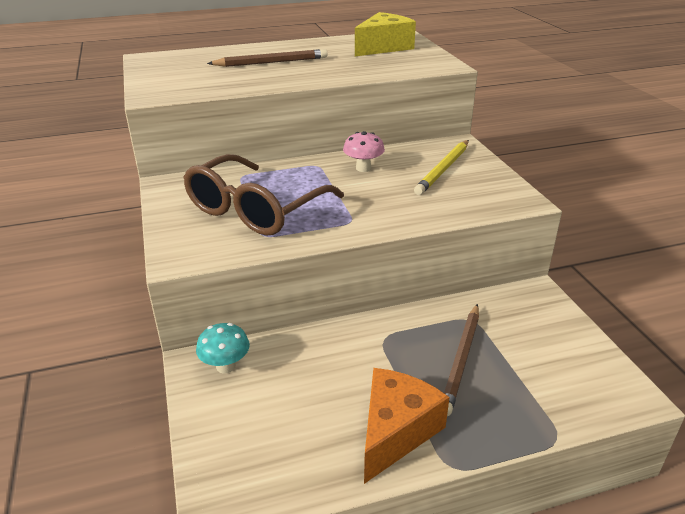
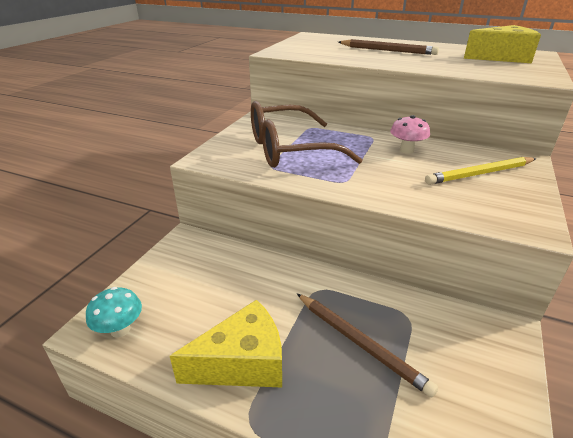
camera: 40 degrees right, 0 degrees up
(225, 366) = (198, 249): turquoise mushroom -> turquoise mushroom (120, 329)
(396, 431) = (242, 362): orange cheese -> yellow cheese
(461, 360) = (360, 343): brown pencil -> brown pencil turned 105 degrees counterclockwise

